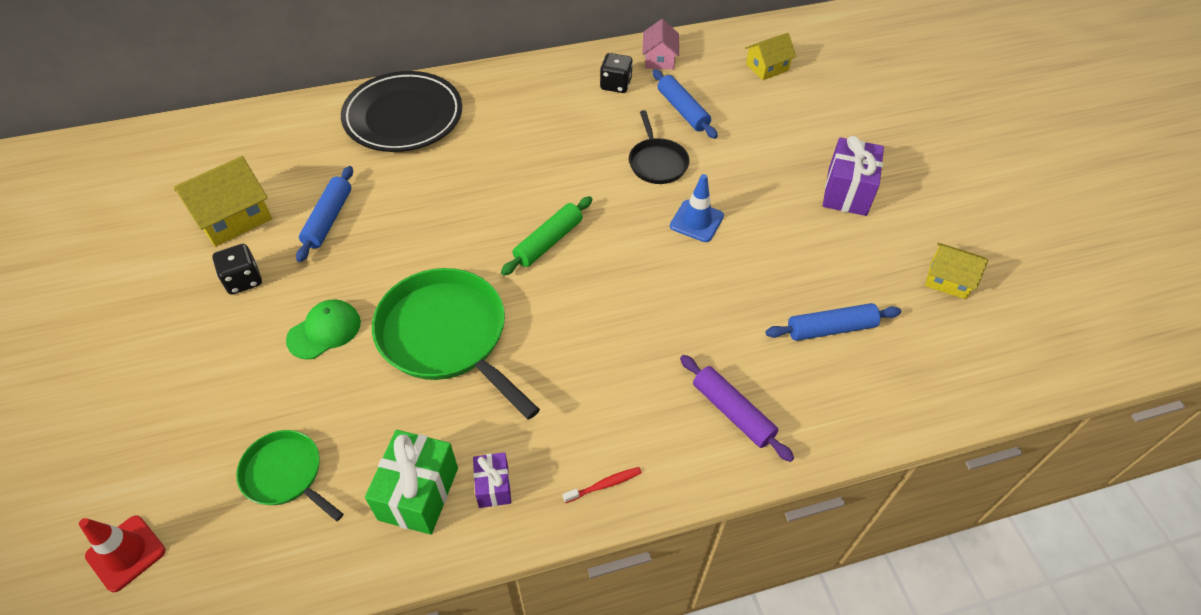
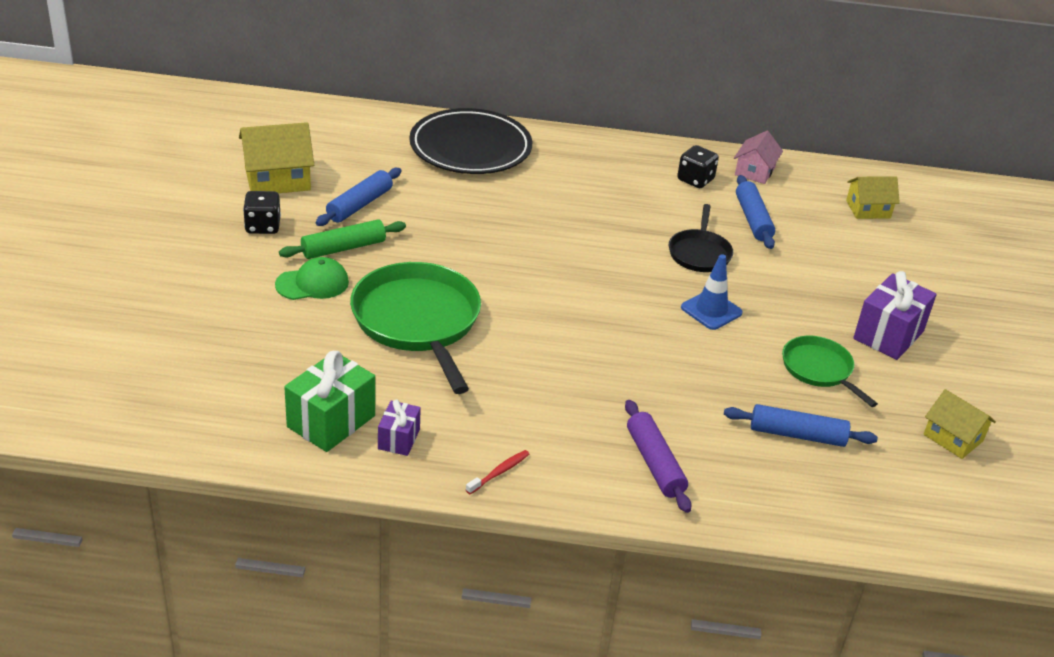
camera: 20 degrees right, 15 degrees down
(126, 553) = (76, 377): red traffic cone -> none
(285, 474) = (227, 370): green pan -> green pan (819, 369)
(548, 242) = (553, 282): green rolling pin -> green rolling pin (343, 248)
(604, 485) = (499, 472): red toothbrush -> red toothbrush turned 45 degrees counterclockwise

